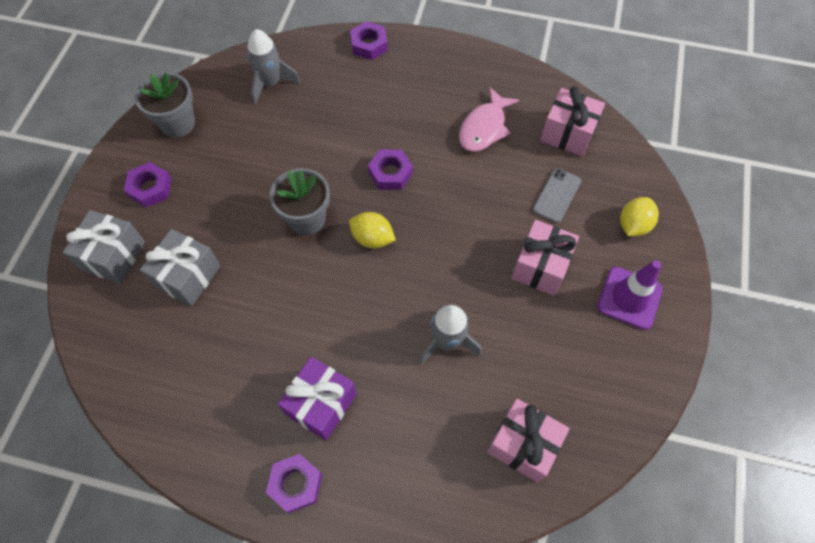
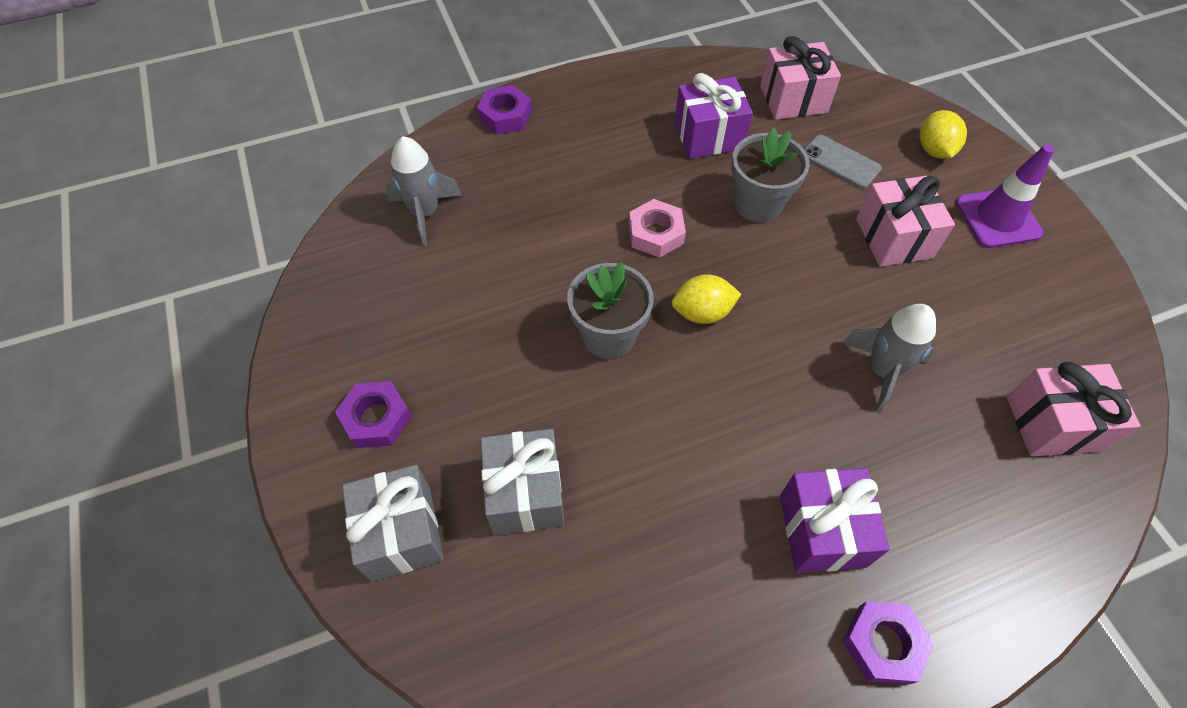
camera: 35 degrees left, 5 degrees down
(177, 123) = (344, 321): grey flower pot -> grey flower pot (758, 204)
(390, 173) = (656, 233): purple nut -> pink nut
(484, 128) = (708, 136): pink fish -> purple gift
(556, 195) = (840, 162): grey phone -> grey phone turned 45 degrees counterclockwise

